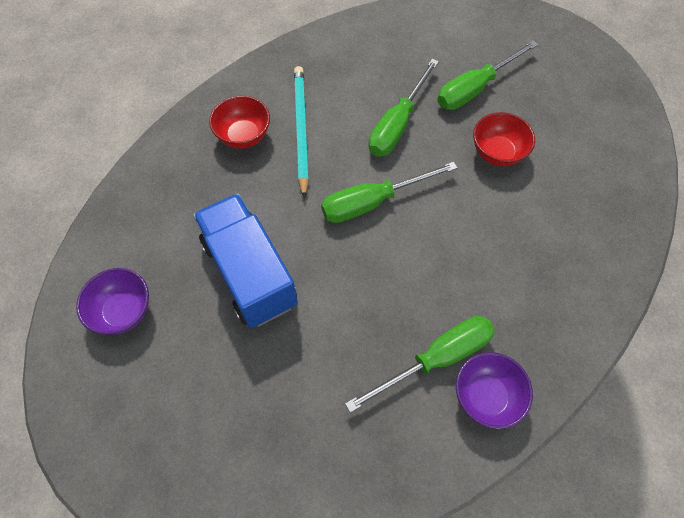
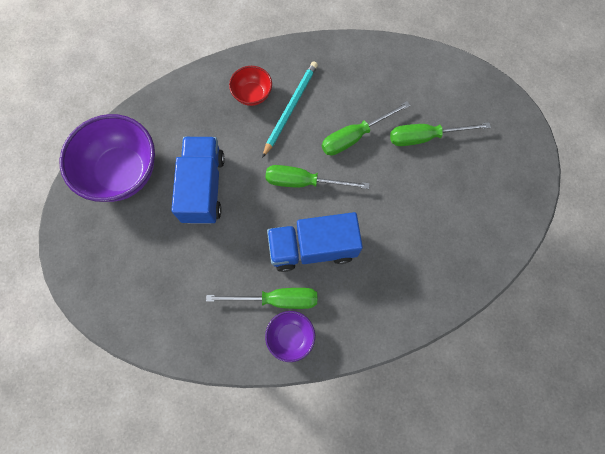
camera: 30 degrees right, 10 degrees up
(124, 311) = (122, 172): purple bowl -> purple bowl, size x2.00
(436, 271) = (313, 248): none -> blue truck
(497, 153) = (406, 191): red bowl -> none

